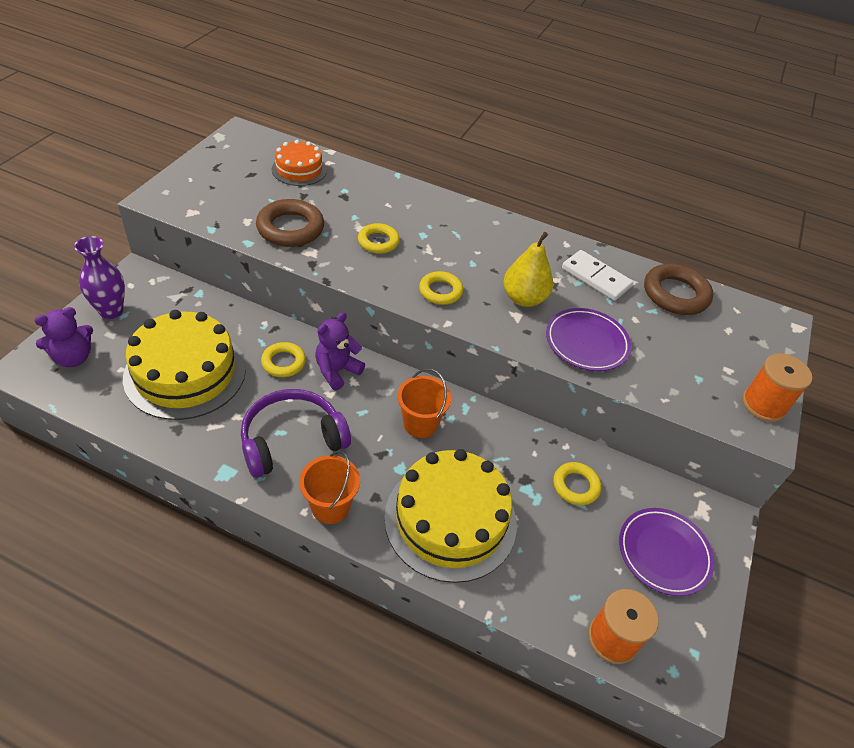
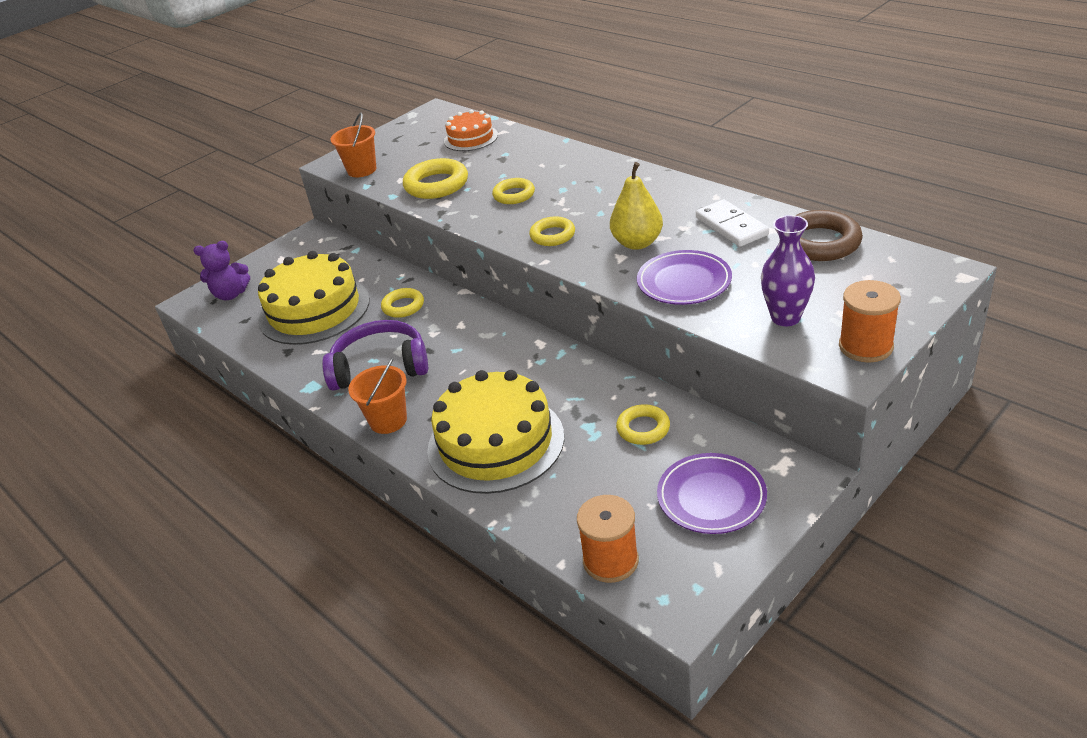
camera: 30 degrees right, 10 degrees down
(111, 311) = (276, 261): purple vase -> purple vase (785, 317)
(290, 228) = (436, 185): brown ring -> yellow ring
(337, 371) = (449, 315): purple teddy bear -> none
(420, 424) = (507, 363): orange bucket -> orange bucket (362, 170)

